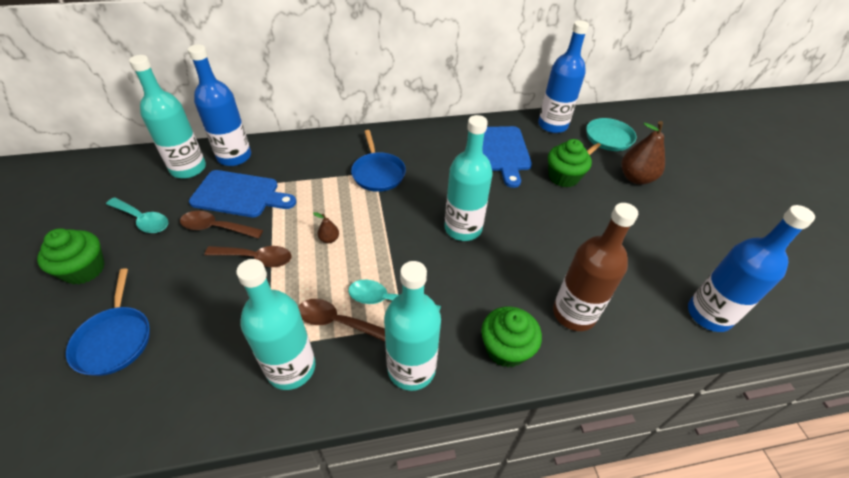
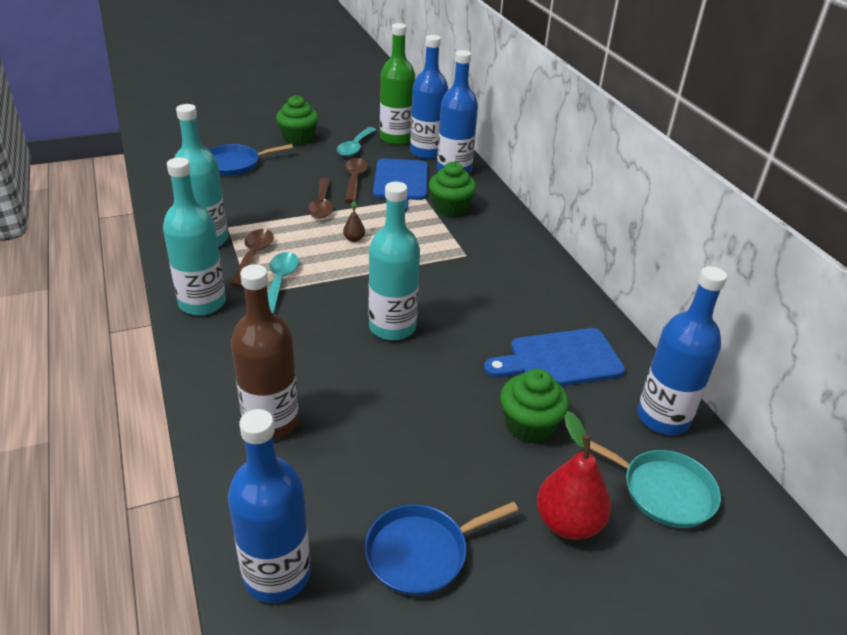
camera: 80 degrees right, 10 degrees down
(143, 186) = (396, 138): none -> green bottle
(188, 168) = (427, 152): turquoise bottle -> blue bottle
(378, 173) = (466, 258): blue pan -> blue pan (421, 552)
(506, 348) = (223, 364): green cupcake -> green cupcake (450, 208)
(636, 178) = (568, 522): brown pear -> red pear

